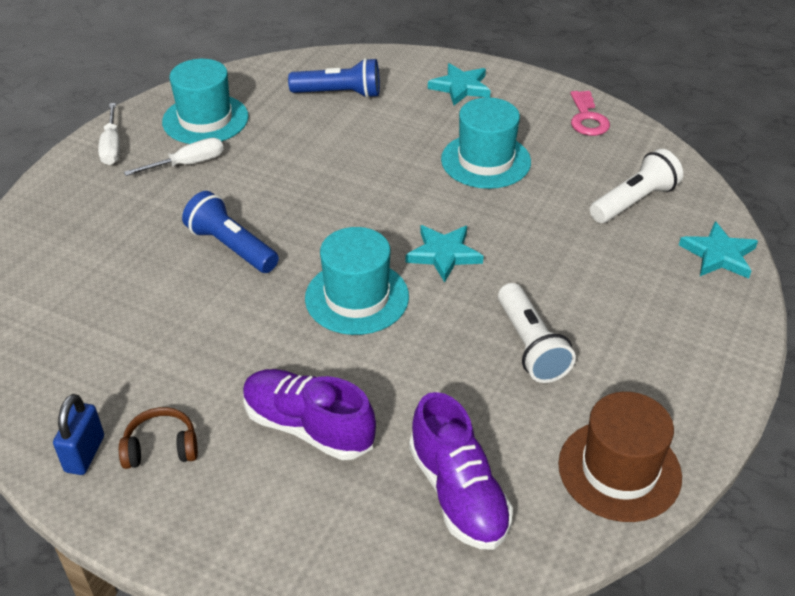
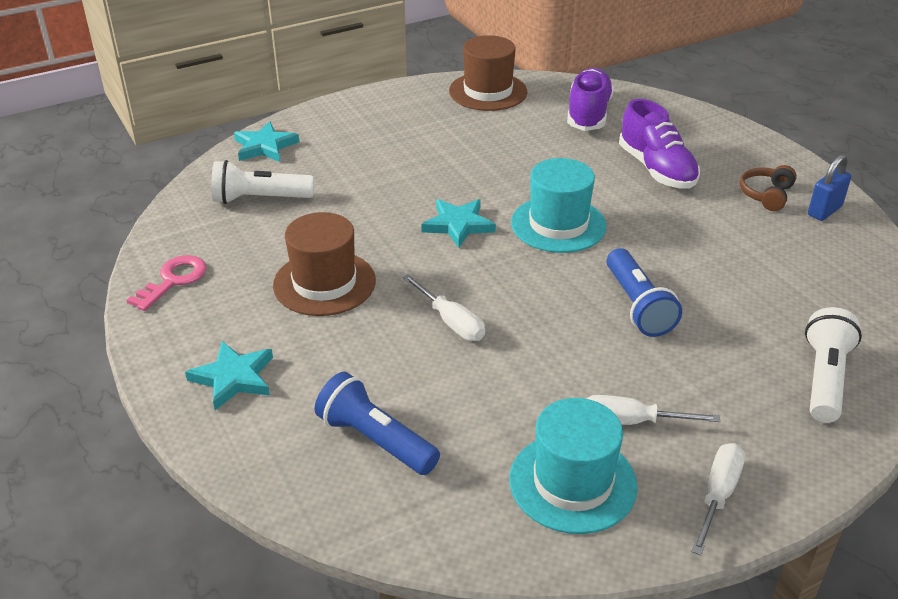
camera: 145 degrees left, 5 degrees down
(161, 448) = (766, 195): brown headphones -> brown headphones turned 90 degrees clockwise
(365, 174) = (451, 321): none -> white screwdriver
(486, 161) = (324, 283): turquoise hat -> brown hat
(530, 346) = (465, 152): white flashlight -> white flashlight (824, 378)

